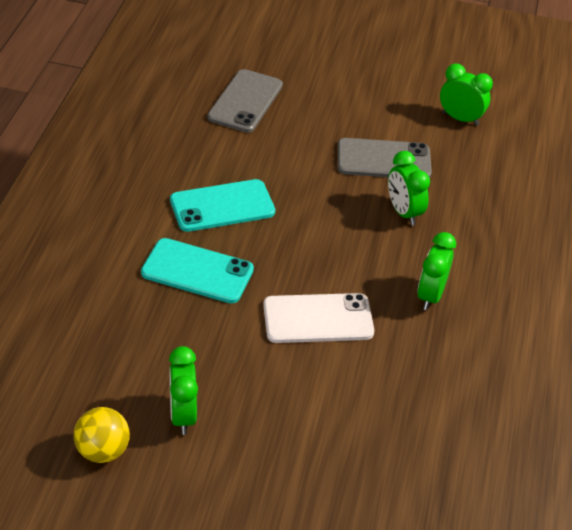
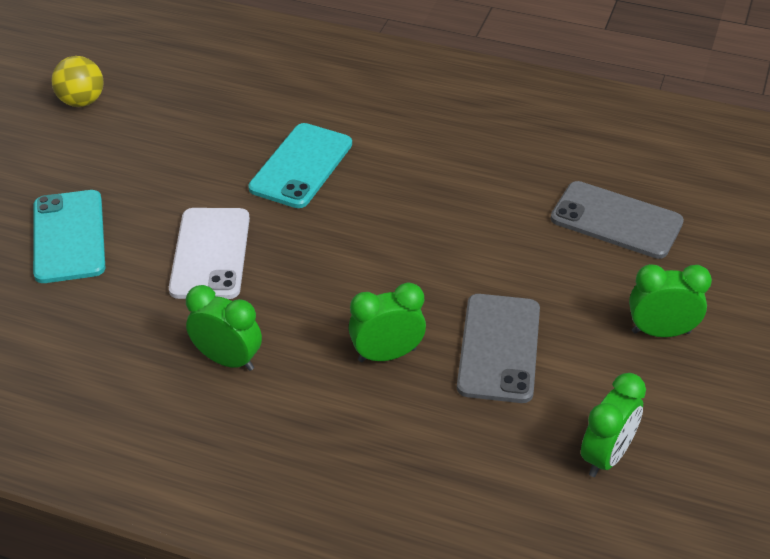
camera: 100 degrees right, 0 degrees up
(182, 415) = (106, 149): green clock -> green clock (661, 332)
(222, 206) = (407, 189): turquoise phone -> turquoise phone (68, 237)

